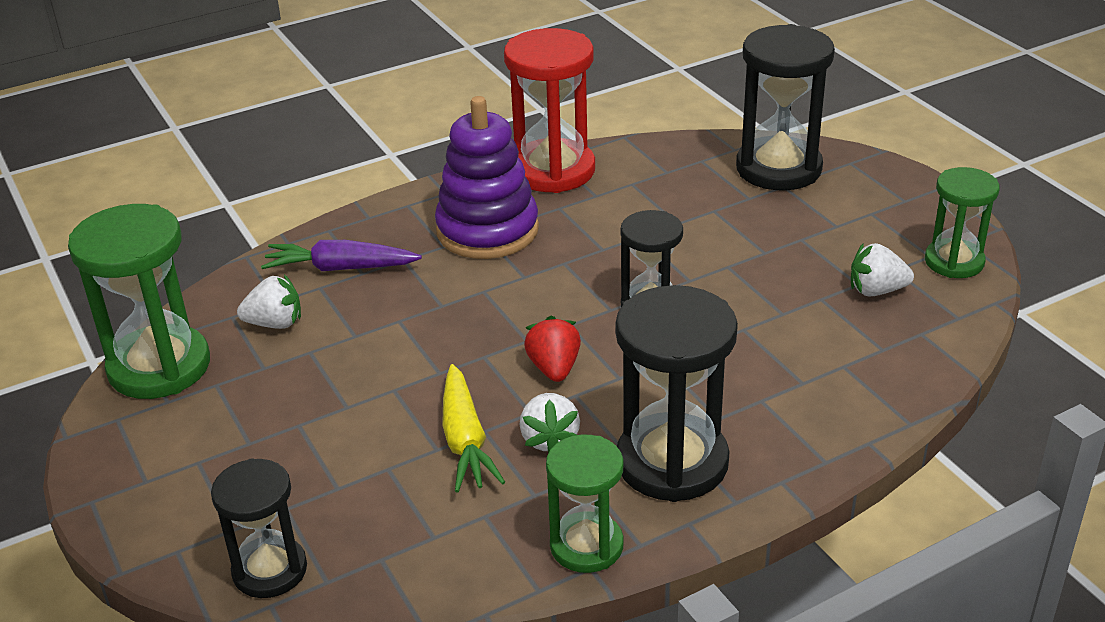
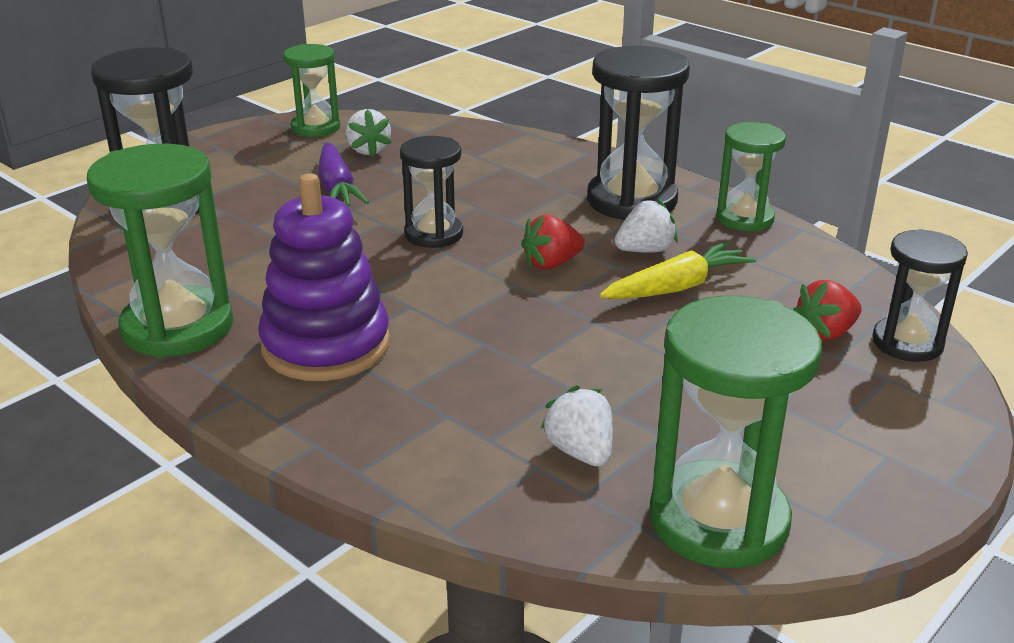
camera: 110 degrees left, 5 degrees down
(325, 516) = (825, 333): none -> red strawberry
(341, 268) = (444, 434): purple carrot -> purple carrot (337, 188)
(553, 170) = (178, 327): red hourglass -> green hourglass

